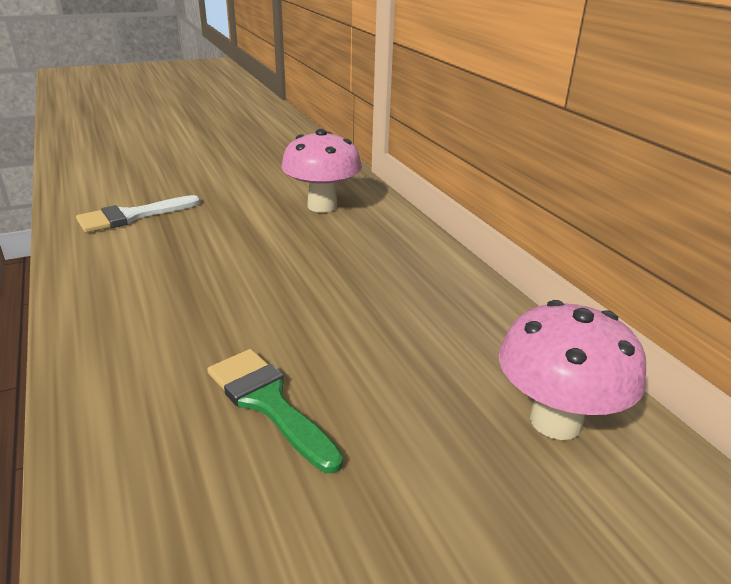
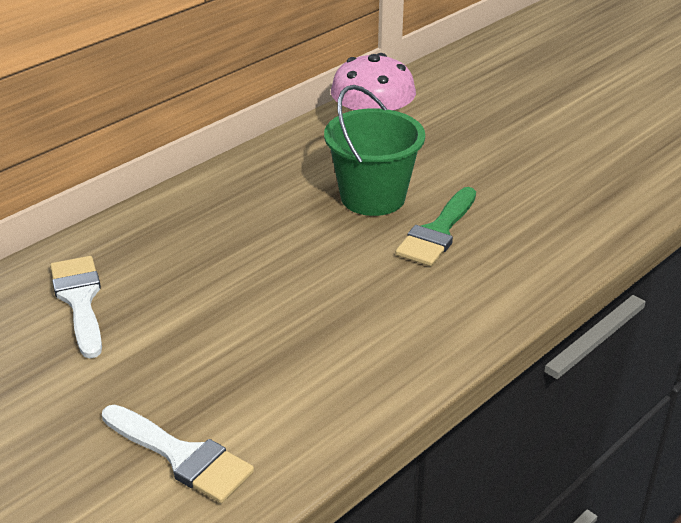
camera: 110 degrees left, 5 degrees up
(322, 206) = (80, 300): pink mushroom -> white brush
(377, 372) = (373, 197): none -> green bucket

